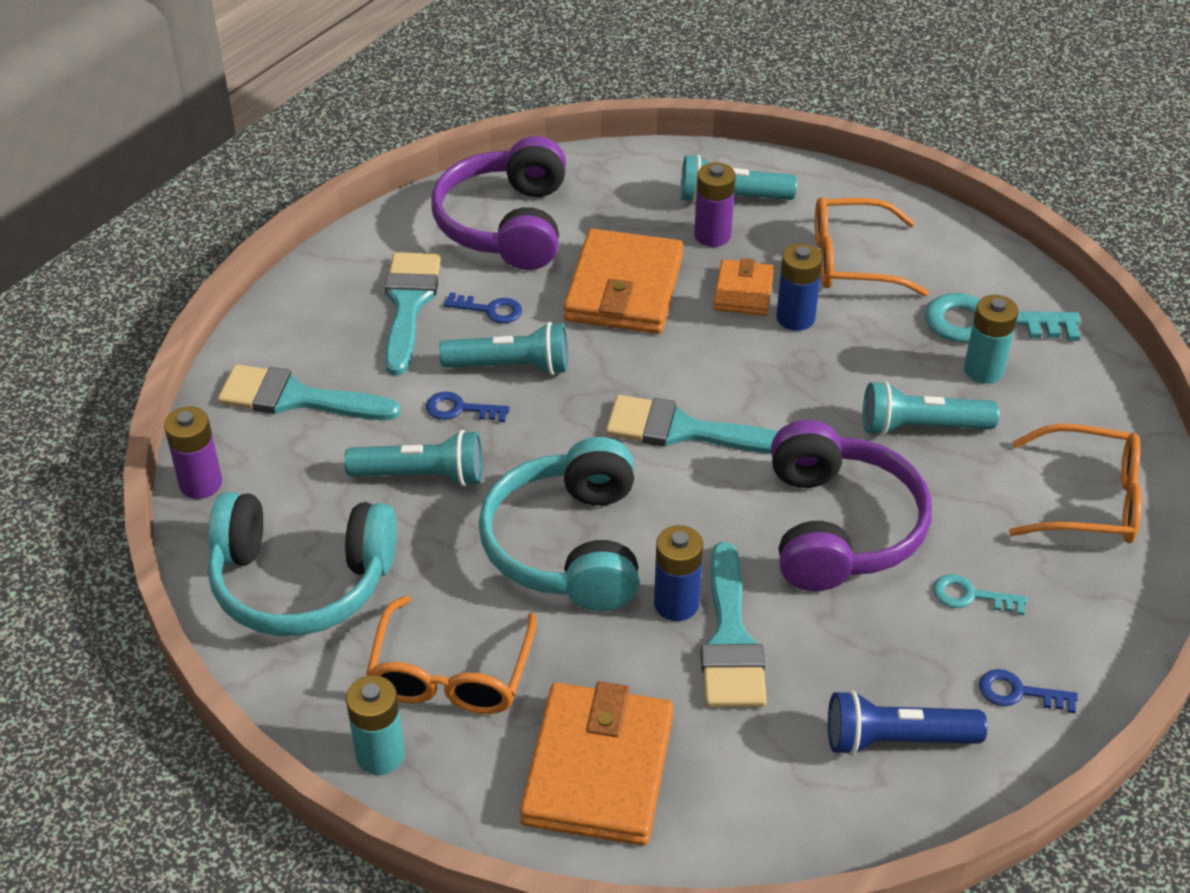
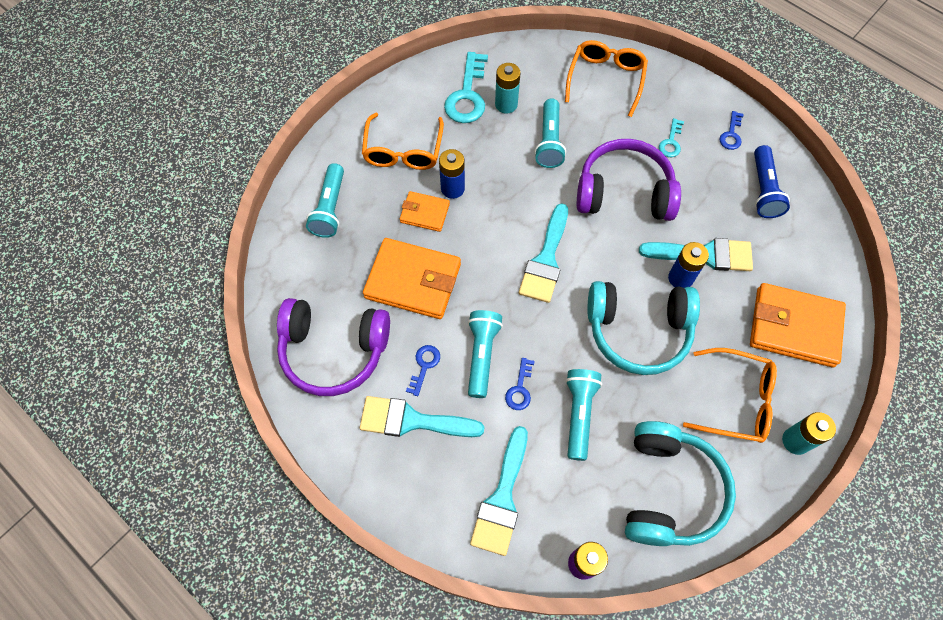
camera: 85 degrees left, 20 degrees up
(712, 235) = (367, 224): purple battery -> none

